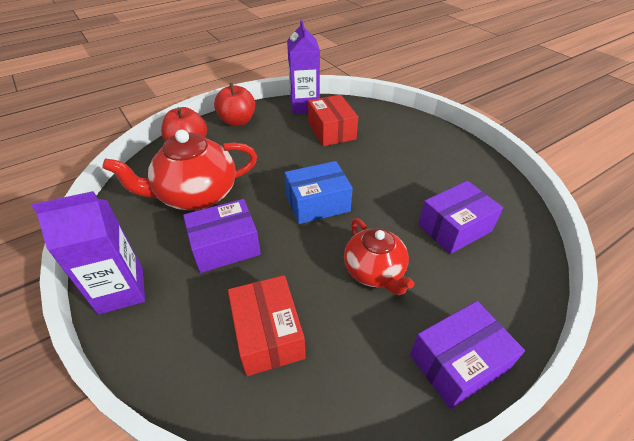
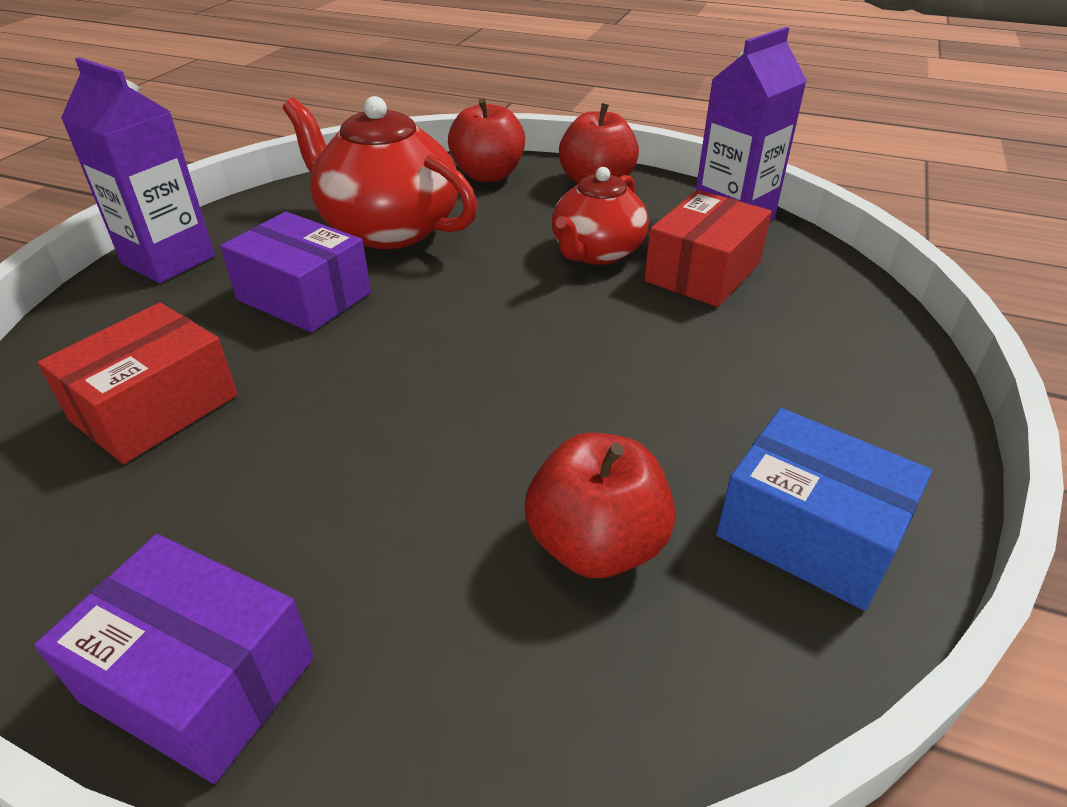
camera: 55 degrees right, 5 degrees down
(317, 203) = (482, 337): blue box -> blue box (809, 532)
(374, 271) = (366, 470): red teapot -> red teapot (596, 252)
(454, 228) = (596, 545): purple box -> red apple

